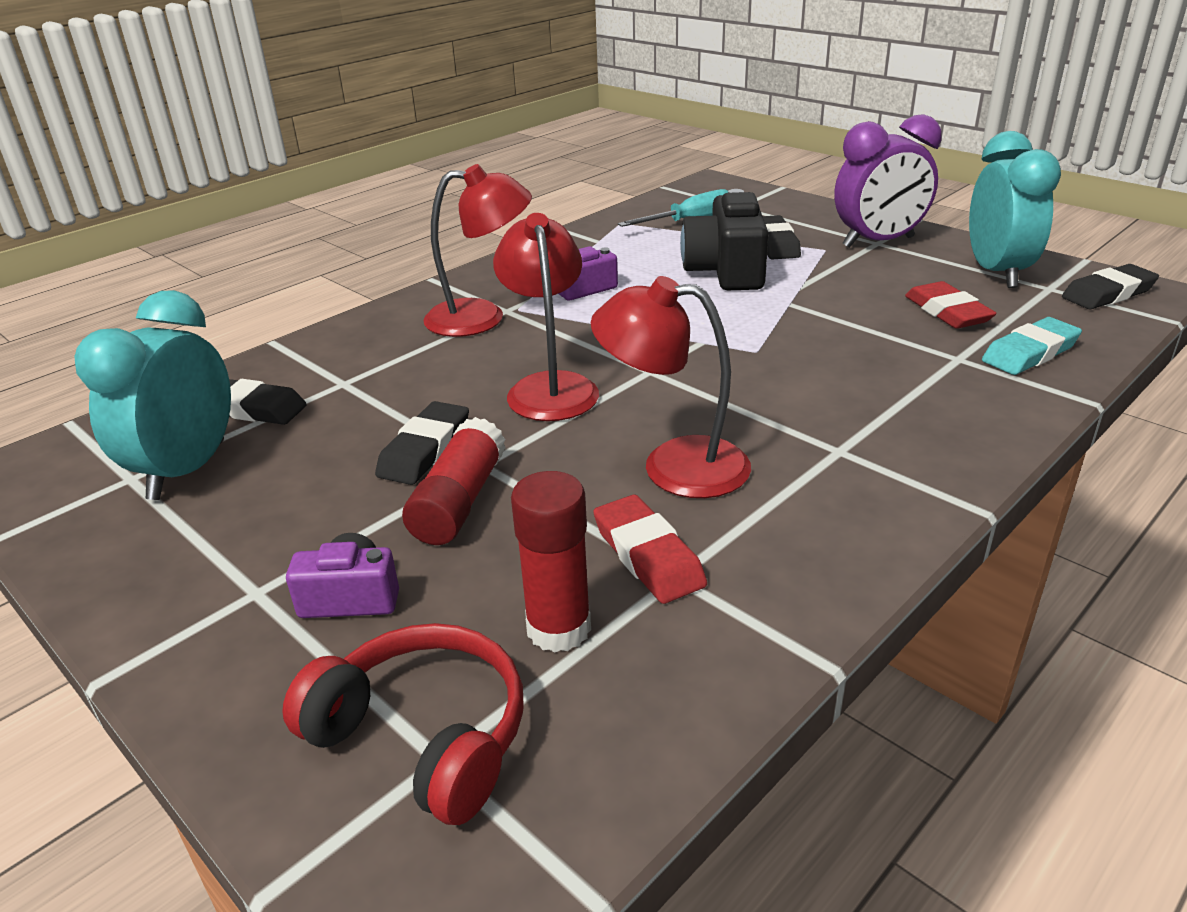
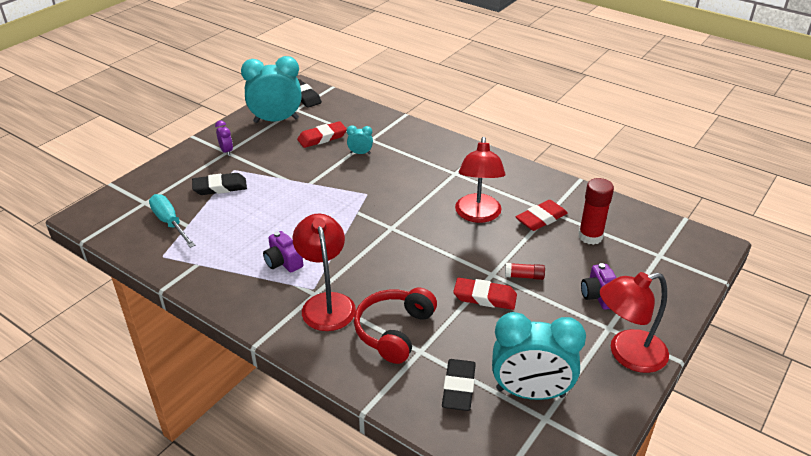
camera: 100 degrees left, 5 degrees up
(423, 736) = (653, 260): red headphones -> red headphones (394, 331)
(425, 449) = (485, 297): black eraser -> red eraser
(459, 501) = (524, 276): red glue stick -> red glue stick, size x0.56
(550, 387) = (414, 261): red lamp -> red lamp (627, 354)
(725, 271) = (261, 205): black camera -> none
(878, 242) = (226, 151): purple clock -> purple clock, size x0.44
(898, 346) = (360, 153): none -> turquoise clock
(1029, 353) = (364, 122): turquoise eraser -> none

